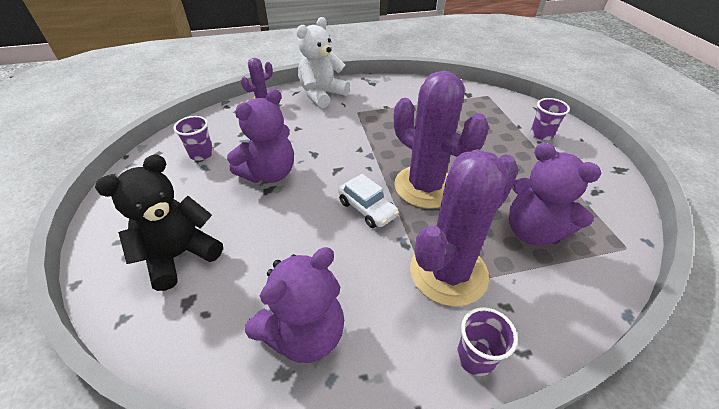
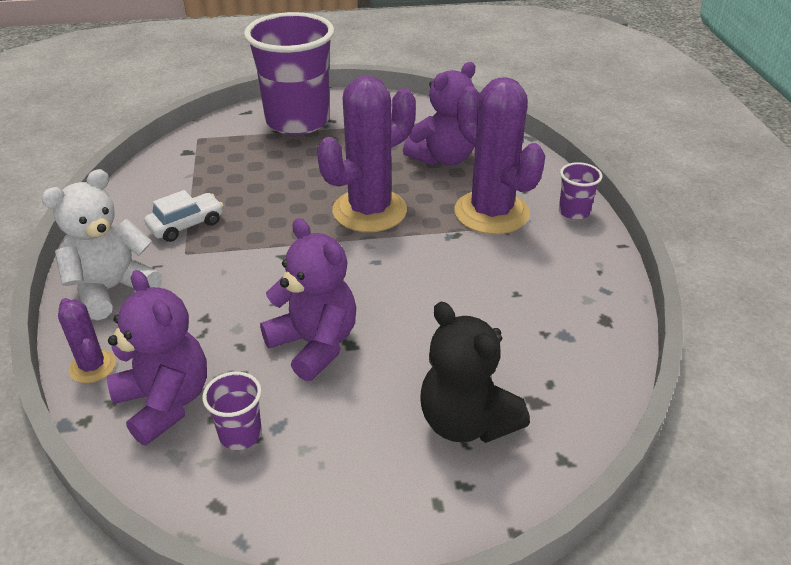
camera: 85 degrees left, 5 degrees down
(305, 333) = (564, 306): purple teddy bear -> purple teddy bear (165, 402)
(322, 95) = (112, 289): white teddy bear -> white teddy bear turned 90 degrees clockwise
(367, 209) = (400, 256): white car -> white car (186, 225)
(541, 135) = (297, 121): purple cup -> purple cup, size x2.44

